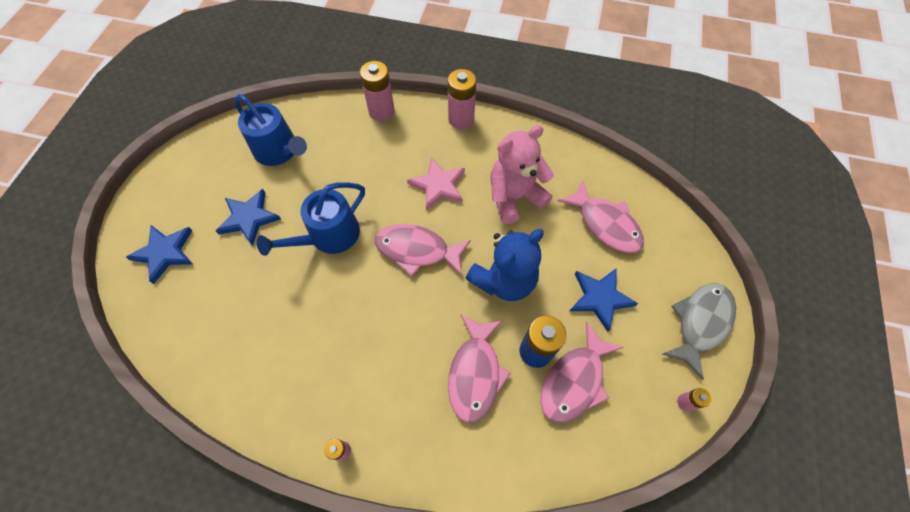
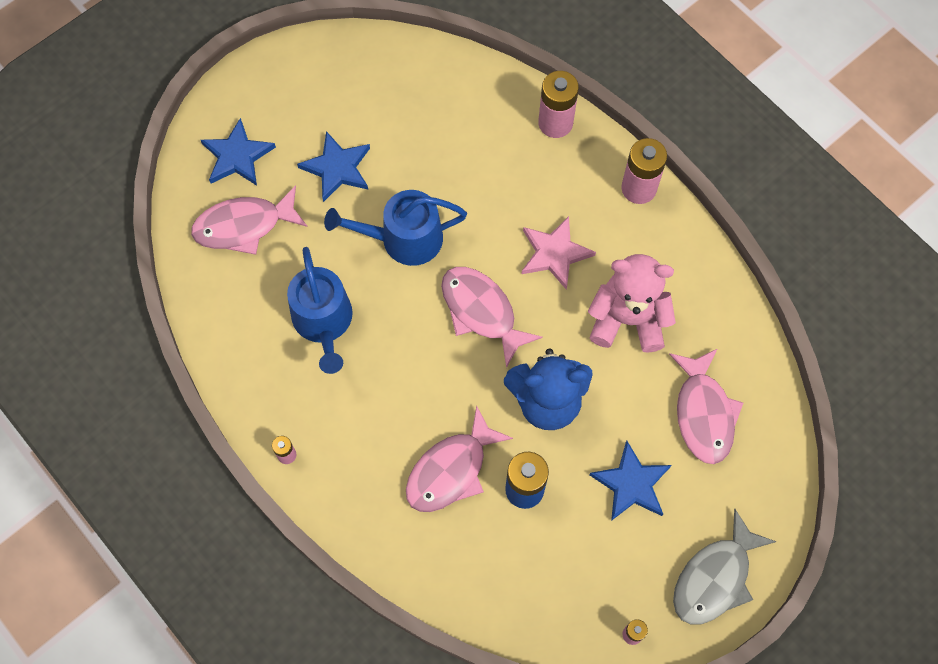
camera: 35 degrees right, 5 degrees up
(279, 151) = (413, 106): blue watering can -> blue watering can (323, 322)
(574, 380) = (540, 541): pink fish -> pink fish (244, 226)
(700, 323) = (715, 578): grey fish -> grey fish turned 150 degrees clockwise

